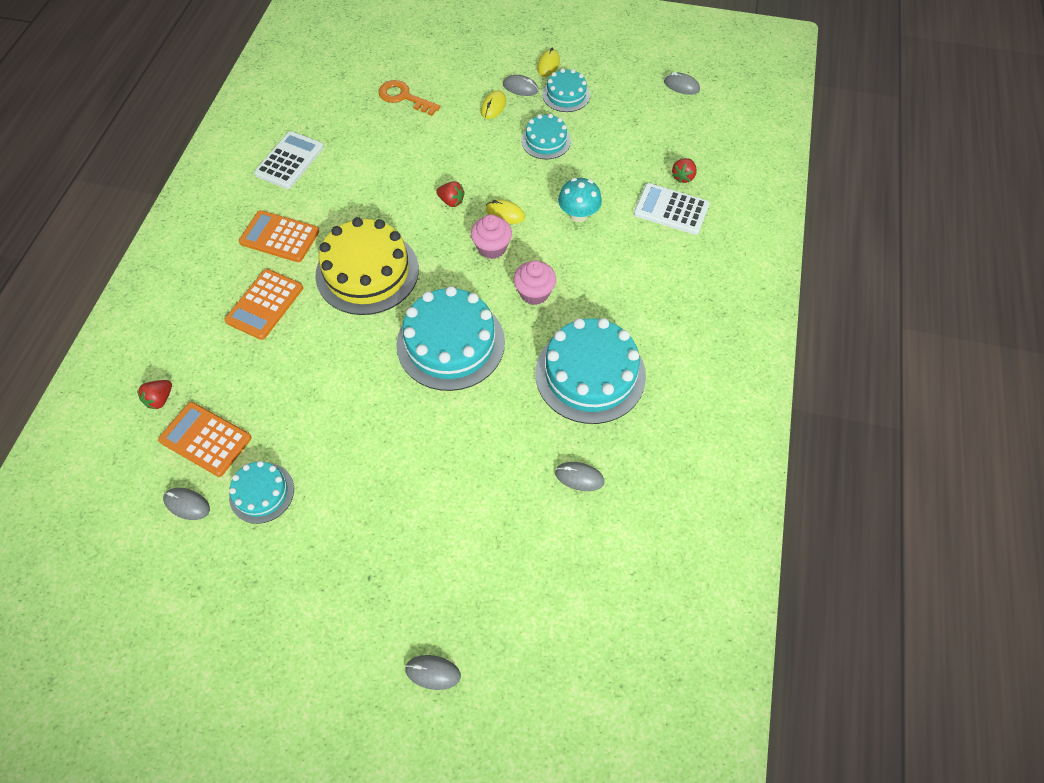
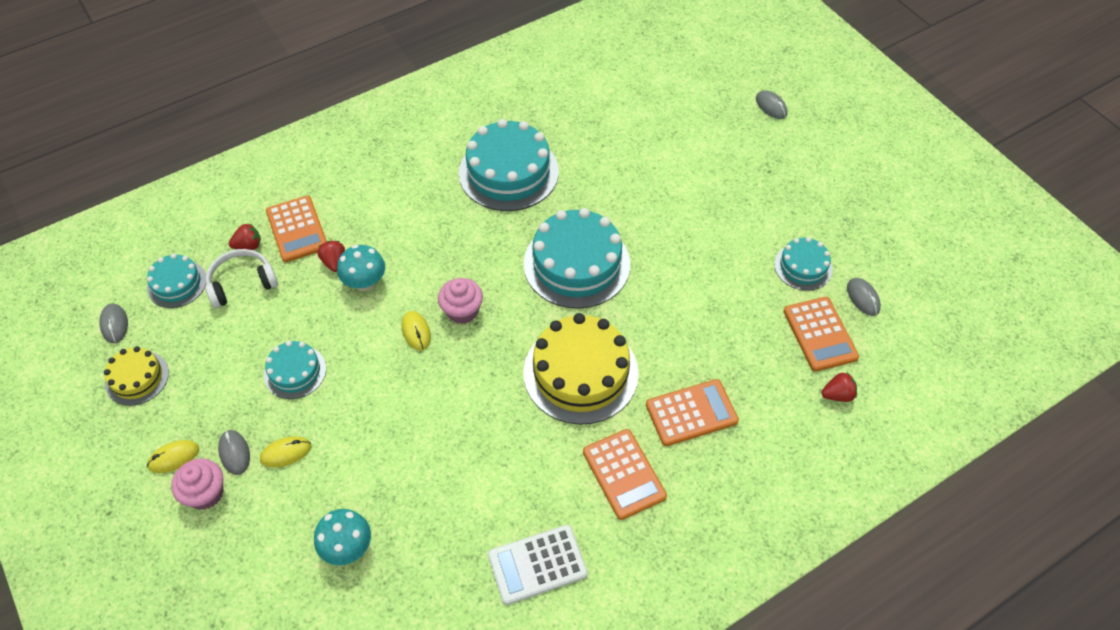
camera: 135 degrees left, 5 degrees down
(404, 97) = (347, 547): orange key -> turquoise mushroom
(451, 201) = (443, 381): red strawberry -> red strawberry (334, 262)
(534, 293) = (476, 251): pink cupcake -> pink cupcake (206, 493)
(566, 95) = (211, 405): turquoise cake -> turquoise cake (177, 284)
(579, 477) = (588, 127): grey mouse -> none
(625, 76) = (137, 378): none -> yellow cake
(650, 156) = (242, 283): none -> white headphones
(671, 209) = (297, 229): white calculator -> orange calculator

